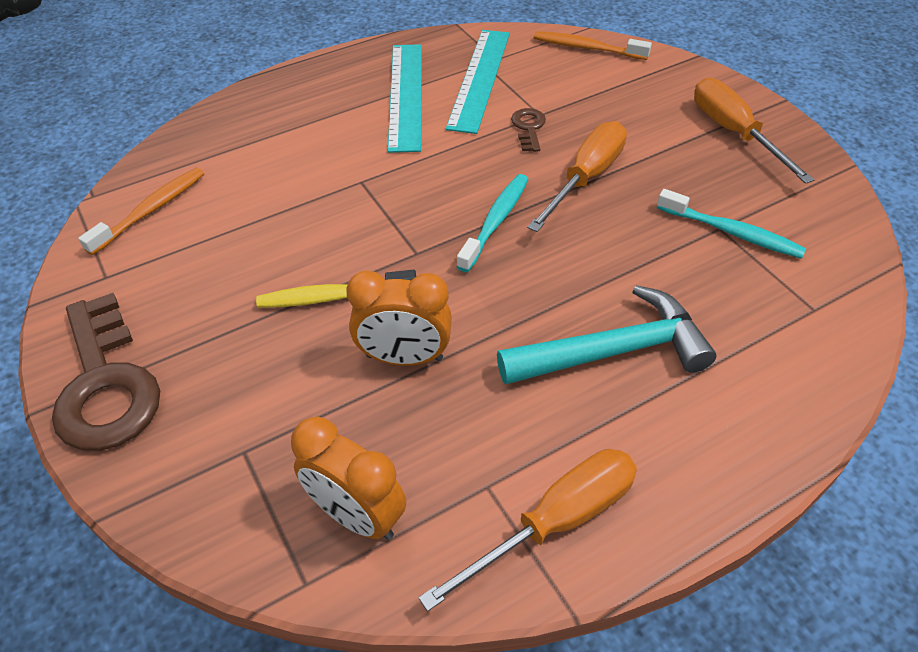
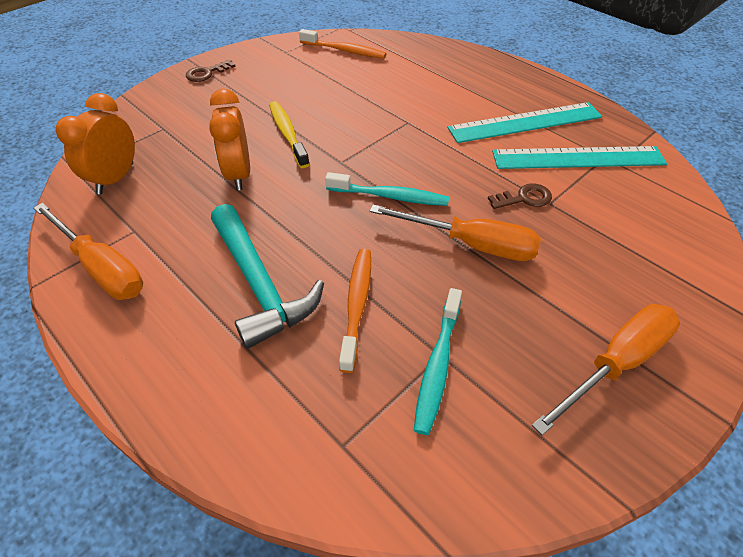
camera: 75 degrees right, 0 degrees up
(106, 384) = (207, 73): brown key -> brown key, size x0.46
(587, 48) = (688, 222): orange toothbrush -> orange toothbrush (357, 305)

